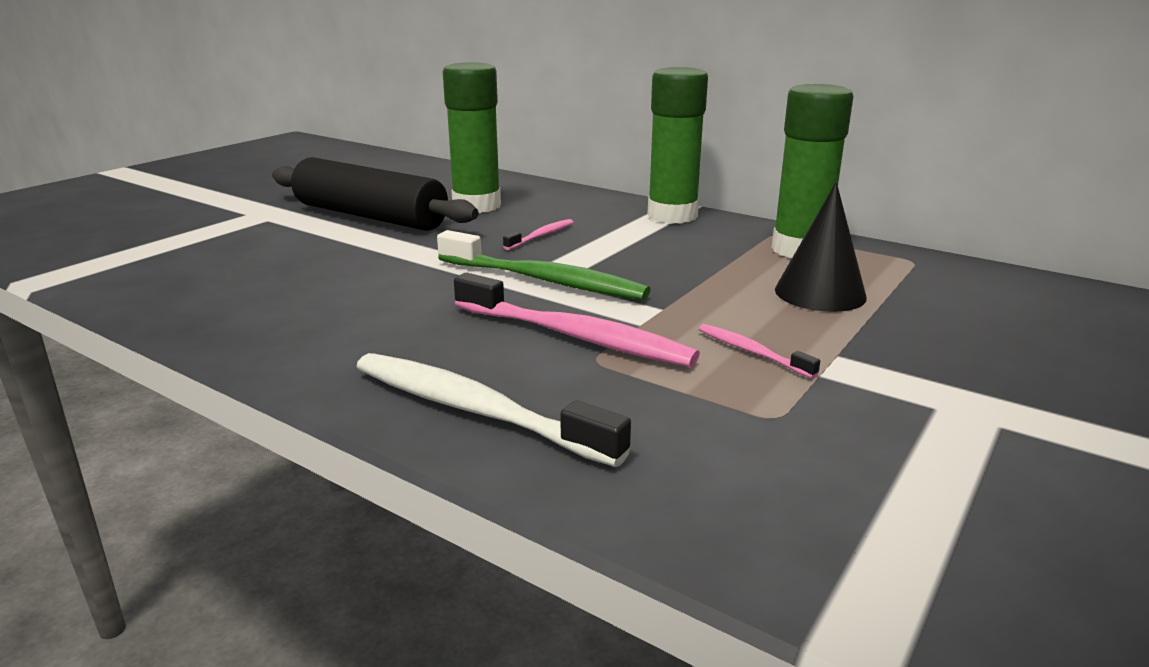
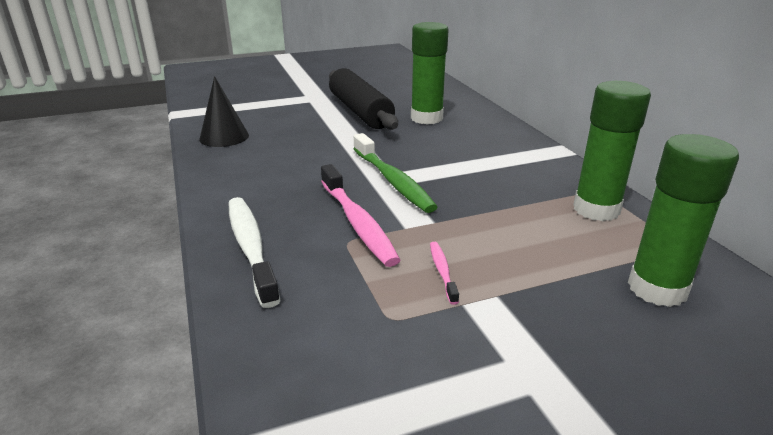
camera: 35 degrees right, 5 degrees up
(541, 236) = (434, 149): pink toothbrush -> none
(672, 215) = (541, 156): green glue stick -> green glue stick (657, 288)
(820, 293) = (556, 247): black cone -> black cone (224, 137)

